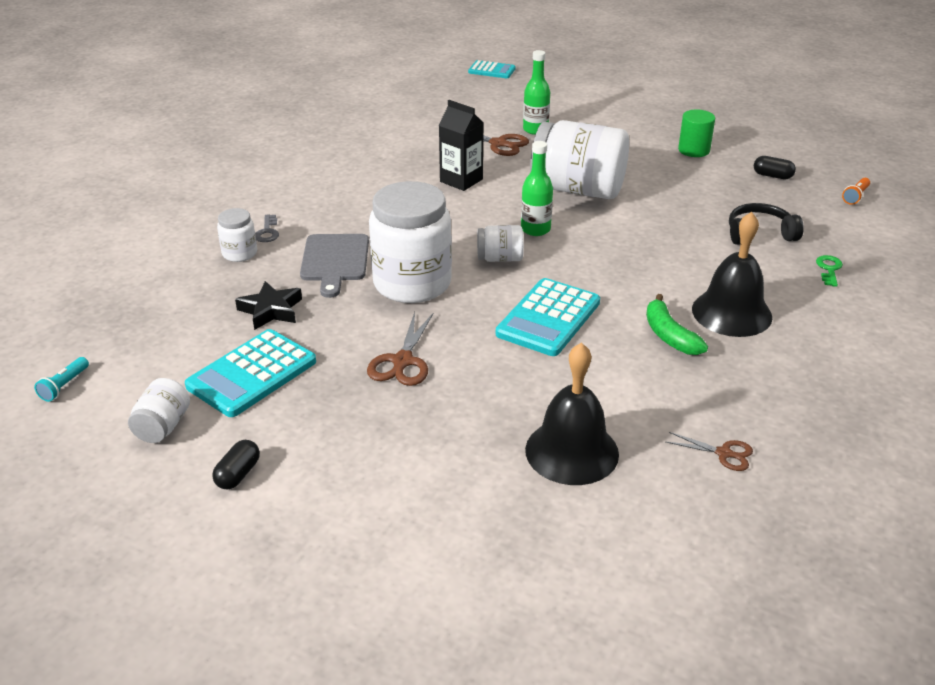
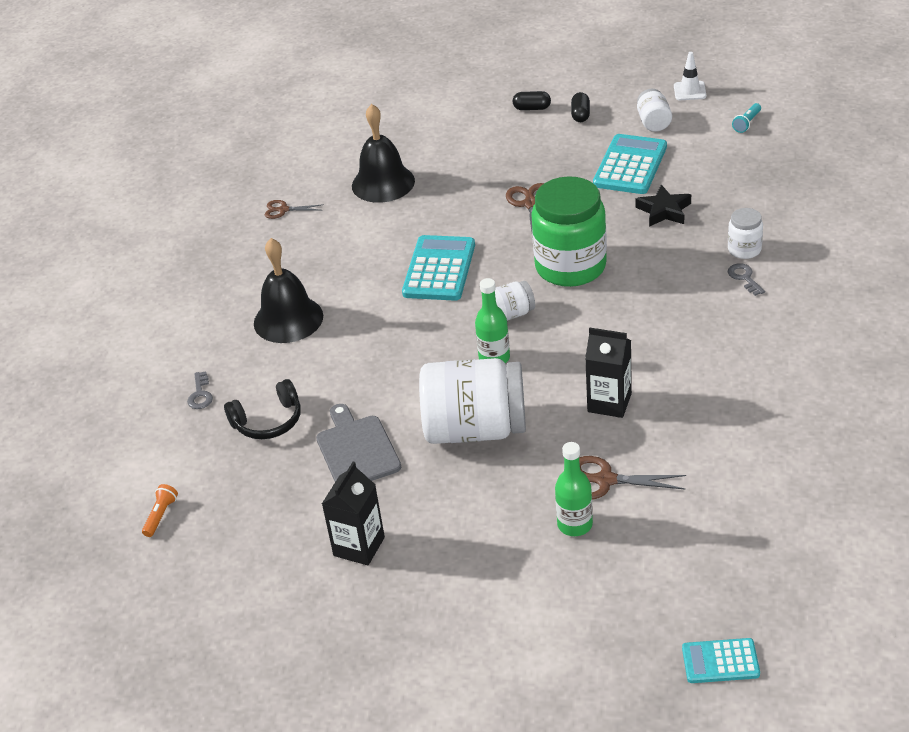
camera: 165 degrees right, 5 degrees up
(64, 386) = (747, 123): turquoise flashlight -> turquoise flashlight turned 150 degrees counterclockwise
(64, 462) = (689, 91): none -> white traffic cone
(335, 261) = (654, 267): grey cutting board -> grey cutting board (356, 449)
(412, 283) = (570, 266): white jar -> green jar
(669, 335) = (337, 283): green banana -> none
(694, 150) = (359, 546): green cylinder -> black carton
(772, 176) = (257, 524): black capsule -> black capsule (532, 108)
(829, 269) = (200, 394): green key -> grey key

